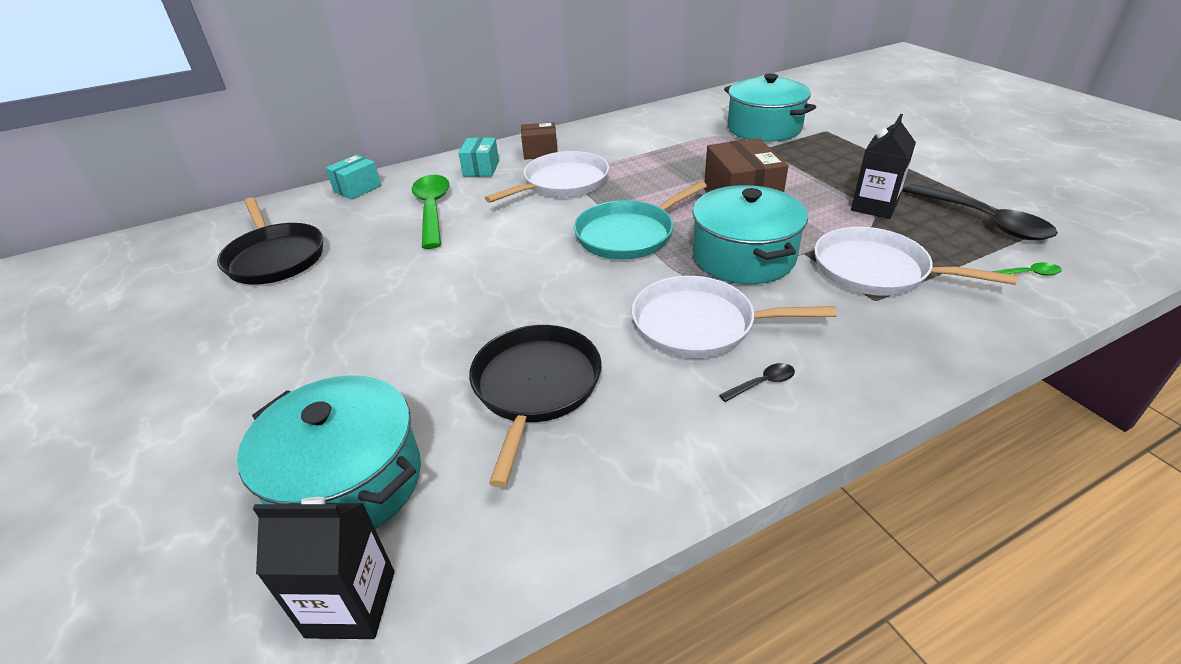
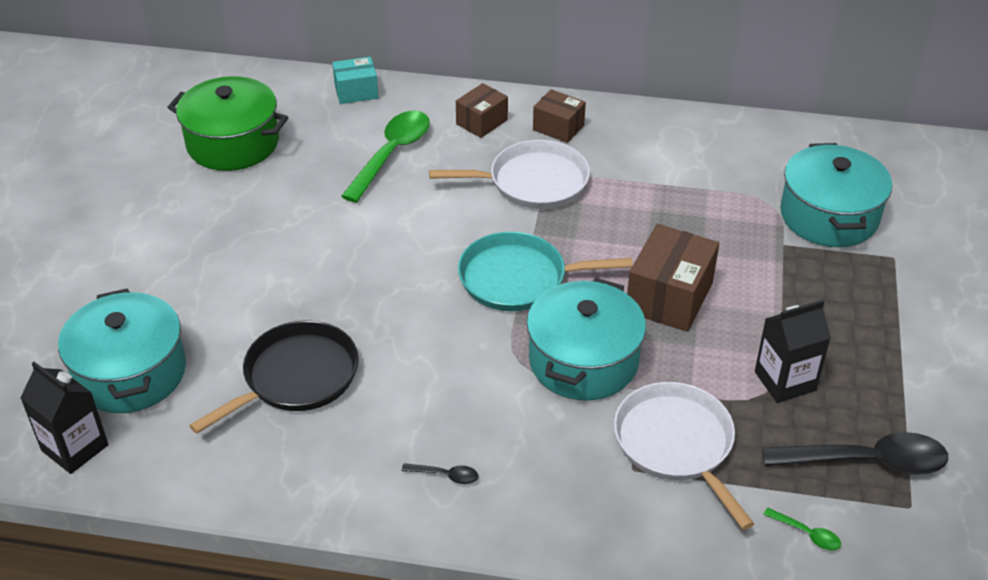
camera: 35 degrees right, 5 degrees up
(275, 257) = (233, 143): black pan -> green pot
(481, 169) = (481, 122): turquoise box -> brown box
(700, 324) = (465, 401): white pan -> none
(983, 221) = (866, 461): black spoon -> black spoon turned 90 degrees counterclockwise

